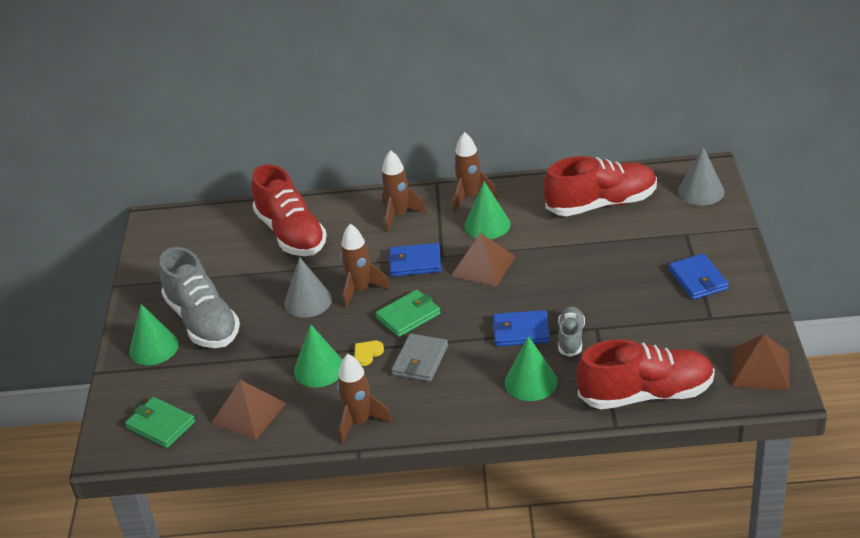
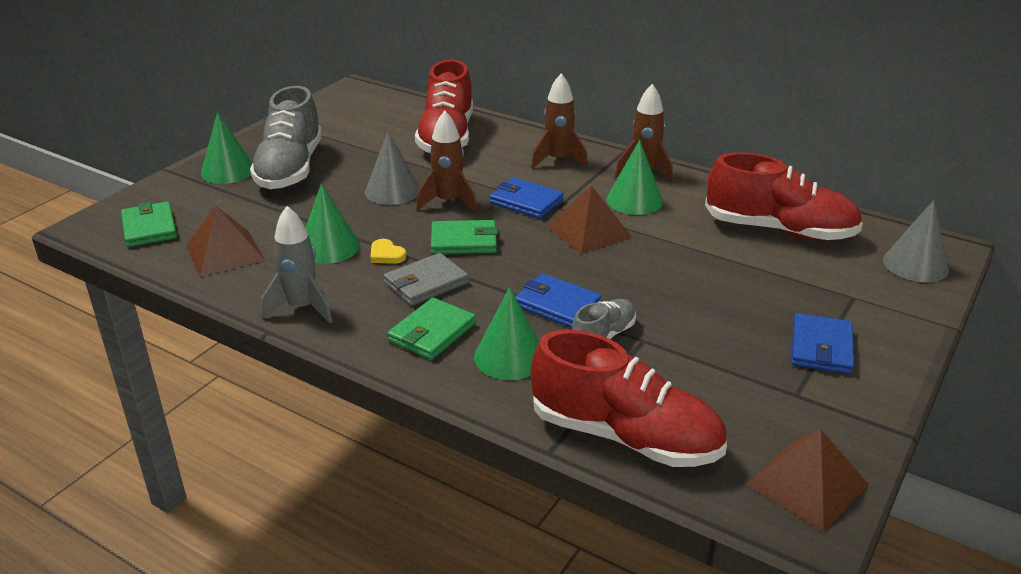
camera: 30 degrees right, 5 degrees down
(359, 422) = (302, 308): brown rocket -> grey rocket
(367, 354) = (386, 255): yellow heart -> yellow heart turned 120 degrees counterclockwise
(465, 392) = (432, 332): none -> green wallet

